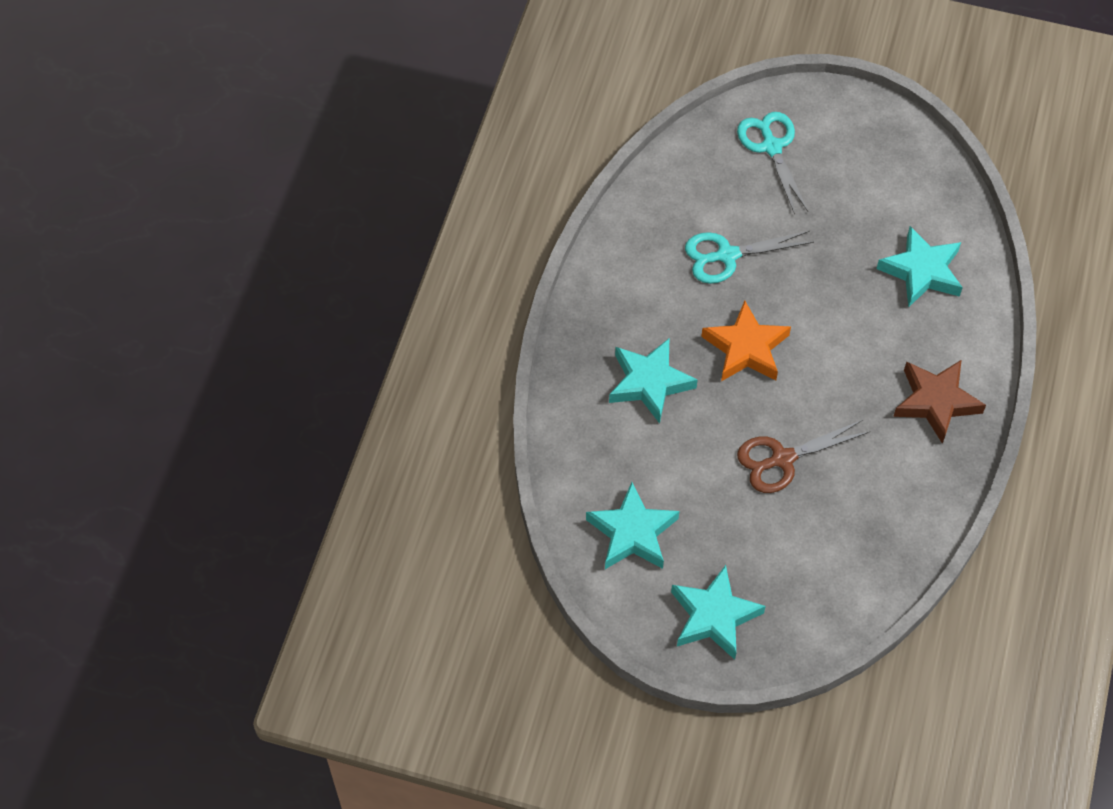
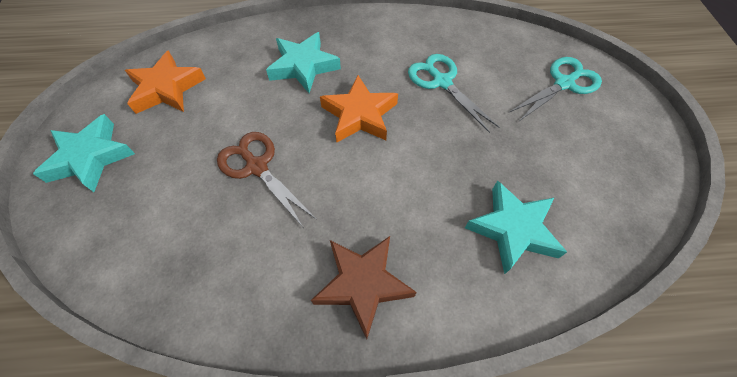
camera: 70 degrees right, 0 degrees up
(632, 533) = (167, 88): turquoise star -> orange star

